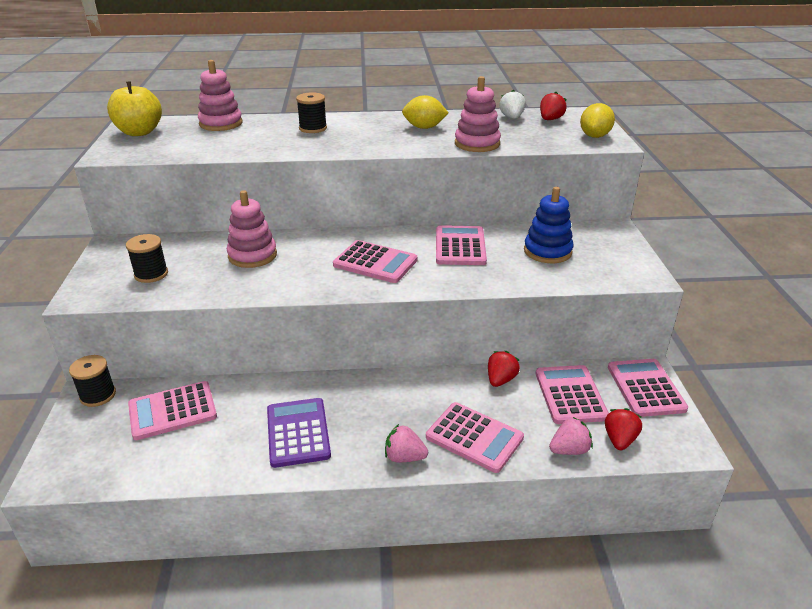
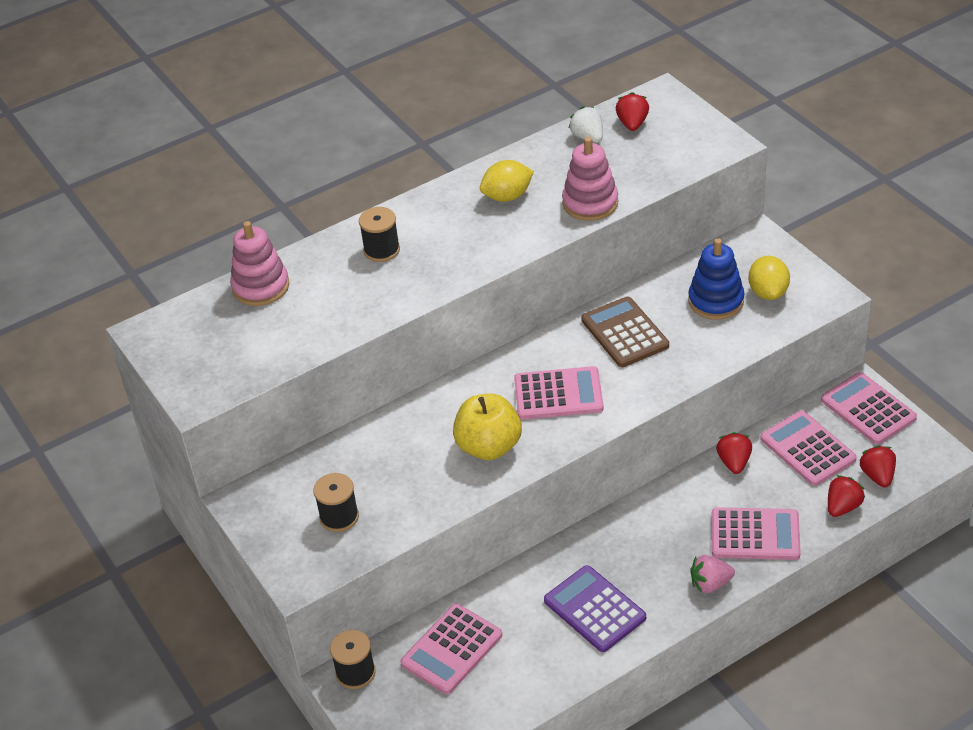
camera: 25 degrees left, 10 degrees up
(139, 132) = (180, 344): yellow apple -> yellow apple (489, 447)
(252, 255) = (420, 443): pink stacking toy -> none
(460, 246) = (625, 333): pink calculator -> brown calculator
(569, 450) = (842, 507): pink strawberry -> red strawberry
(594, 136) = (701, 138): yellow lemon -> yellow lemon (768, 292)

